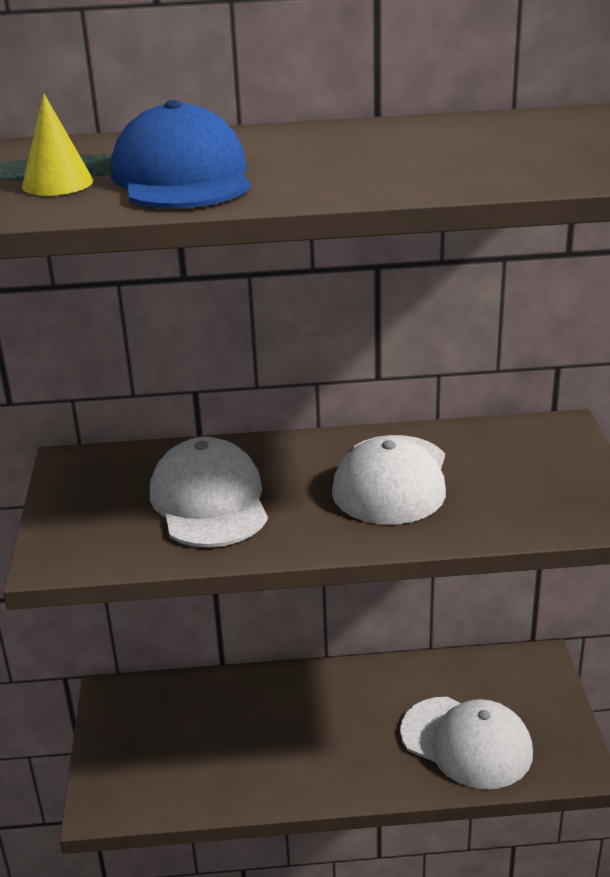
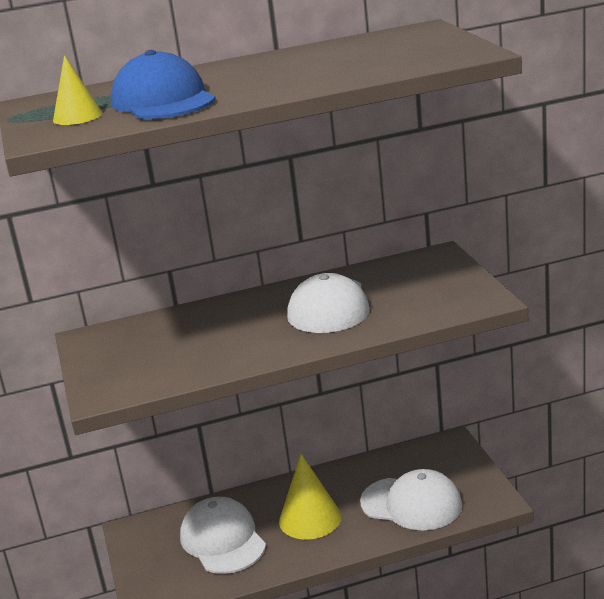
camera: 10 degrees left, 5 degrees down
(209, 501) = (201, 341): white cap -> white cap (223, 540)
(331, 733) = (310, 519): none -> yellow cone

